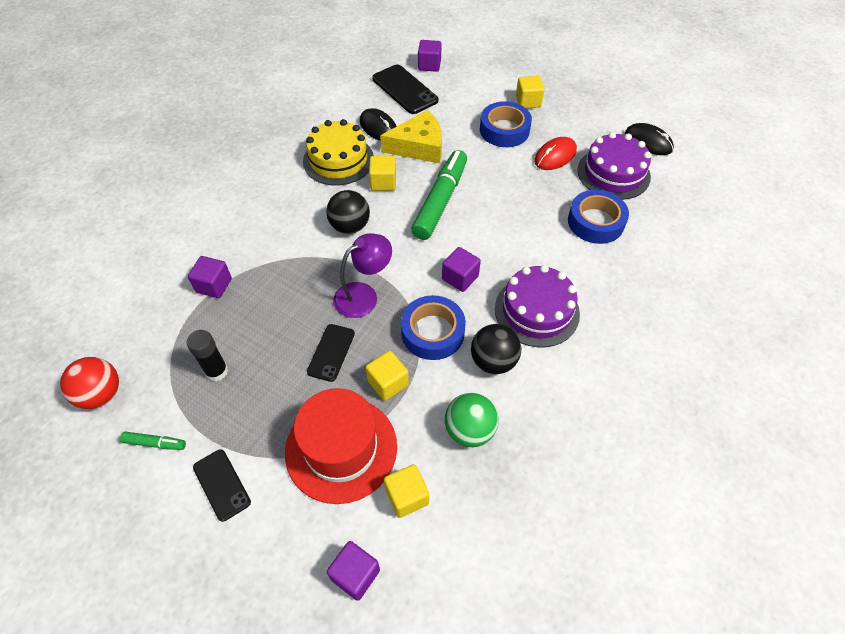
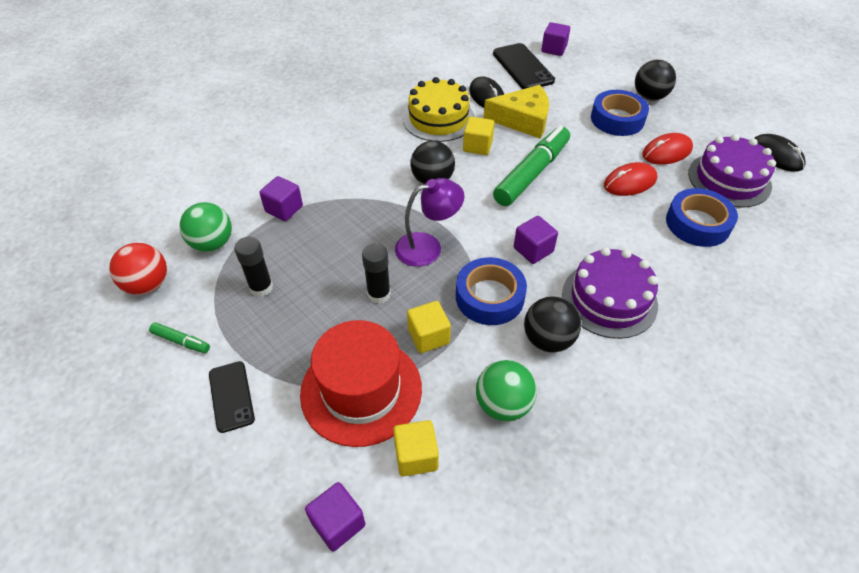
camera: 15 degrees right, 5 degrees down
(153, 337) = (212, 243): none -> green ball
(331, 352) = (379, 294): black phone -> black glue stick
(528, 102) = (649, 97): yellow cube -> black ball
(529, 193) = (630, 182): none -> red mouse

